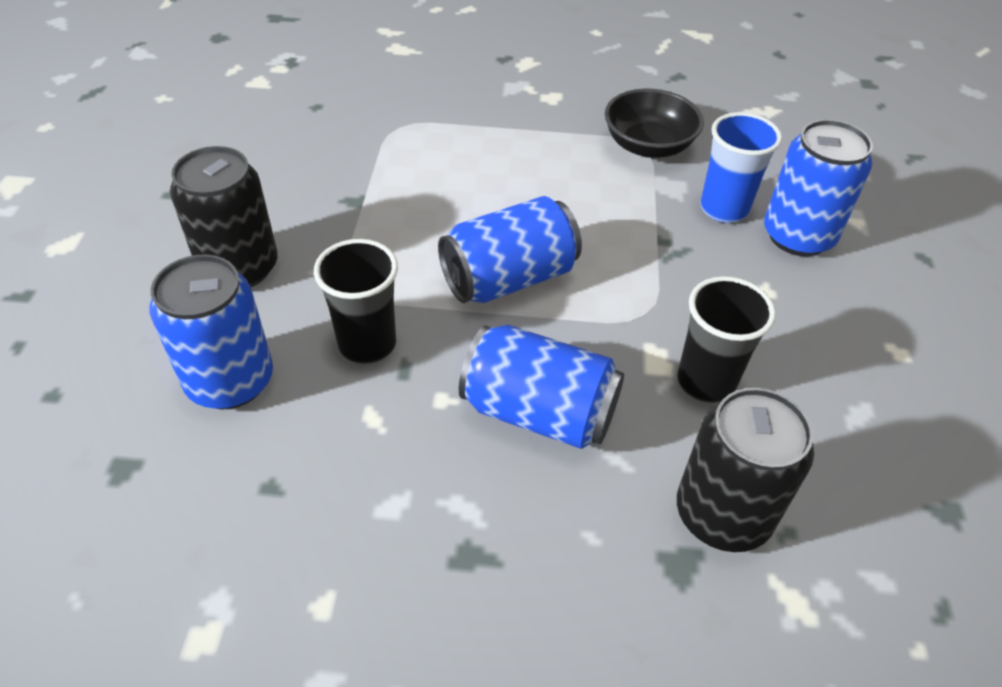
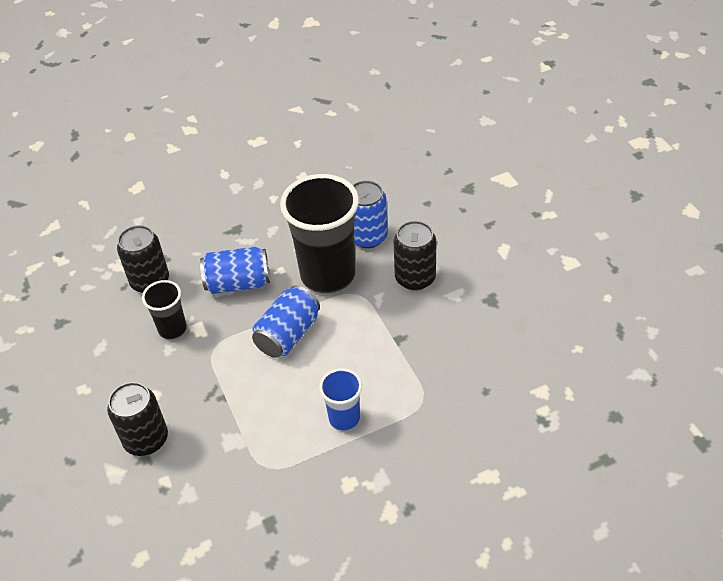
camera: 155 degrees right, 0 degrees up
(367, 344) = (328, 275): black cup -> black cup, size x2.00
(648, 146) = (261, 469): black bowl -> none
(724, 209) = (194, 438): blue cup -> blue cup (344, 419)
(798, 236) = (146, 439): blue can -> black can

